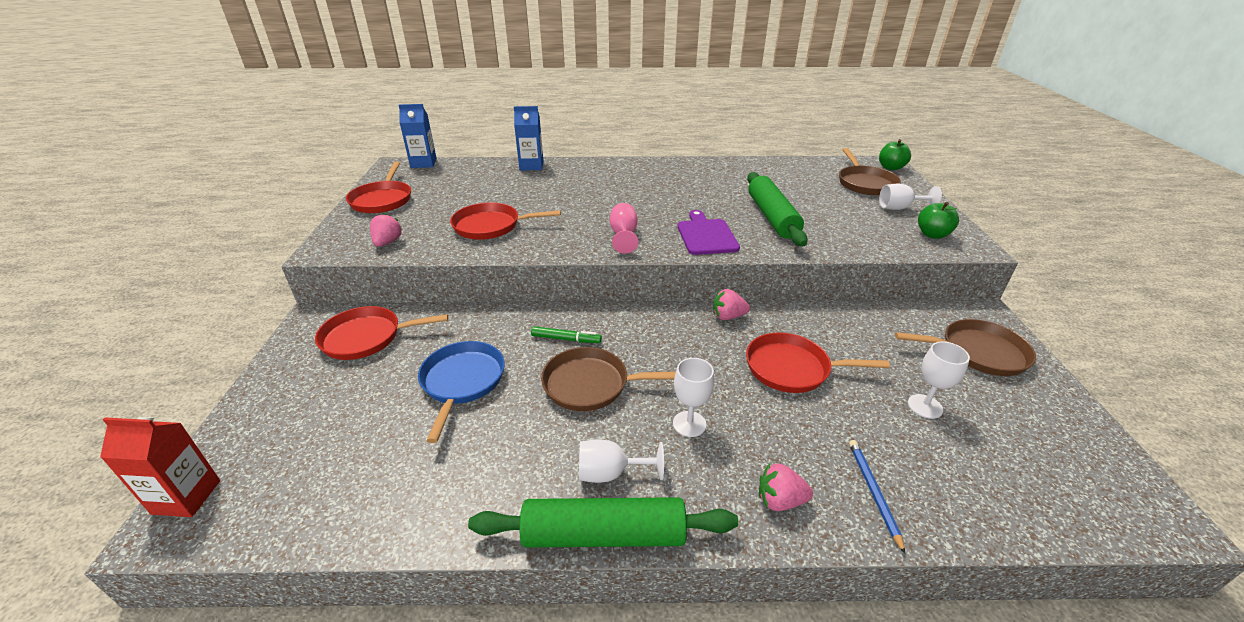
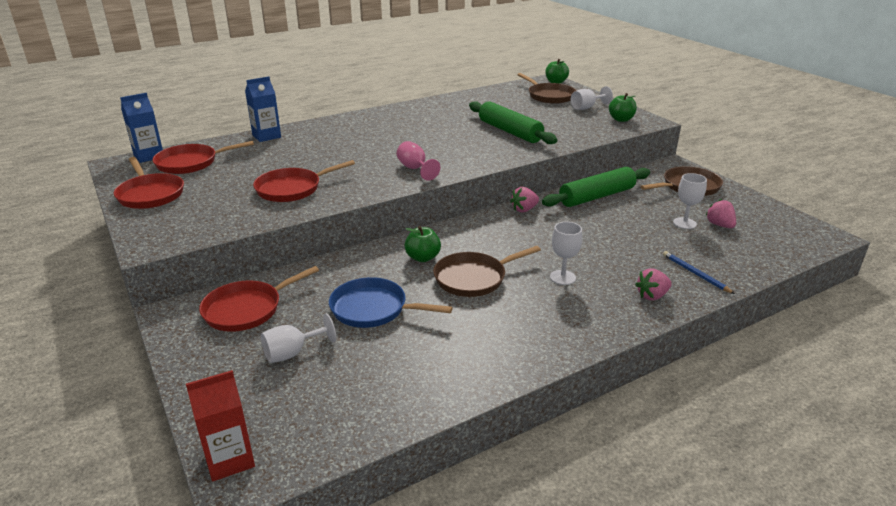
camera: 30 degrees left, 5 degrees down
(387, 242) = (209, 224): pink strawberry -> pink strawberry (719, 225)
(462, 381) = (373, 309): blue pan -> blue pan turned 45 degrees counterclockwise
(566, 339) = (423, 257): green marker -> green apple
(603, 535) = (572, 350): green rolling pin -> green rolling pin (596, 196)
(610, 473) = (542, 320): white goblet -> white goblet (292, 353)
(706, 235) = (477, 154): purple cutting board -> none
(791, 368) = (594, 227): red pan -> red pan (190, 163)

